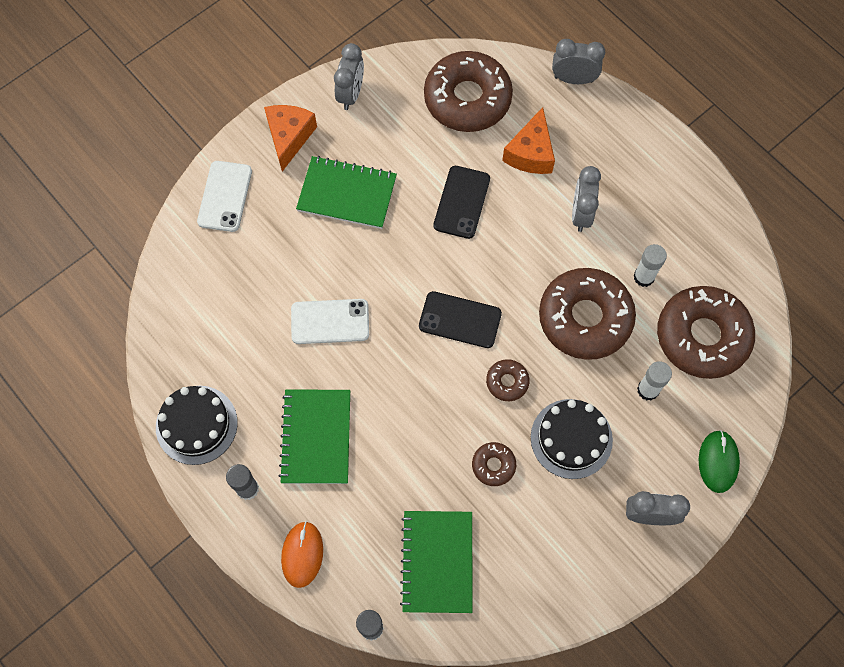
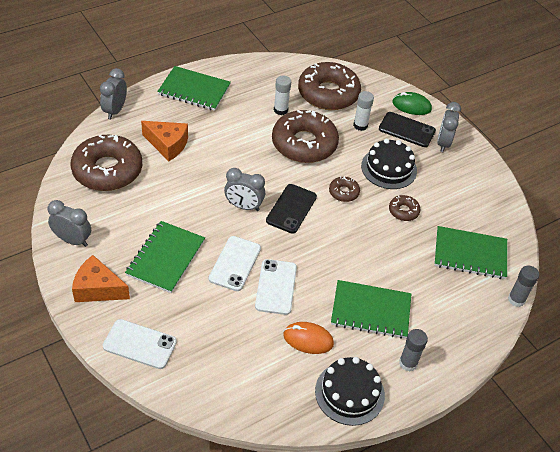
camera: 85 degrees left, 20 degrees down
(302, 554) = (462, 334): orange mouse -> orange mouse (308, 339)
(355, 270) = (235, 263): none -> white phone
(462, 202) = (196, 190): black phone -> black phone (407, 130)
(581, 214) = (225, 129): grey clock -> grey clock (244, 206)
(645, 160) = (194, 90): none -> green notebook

